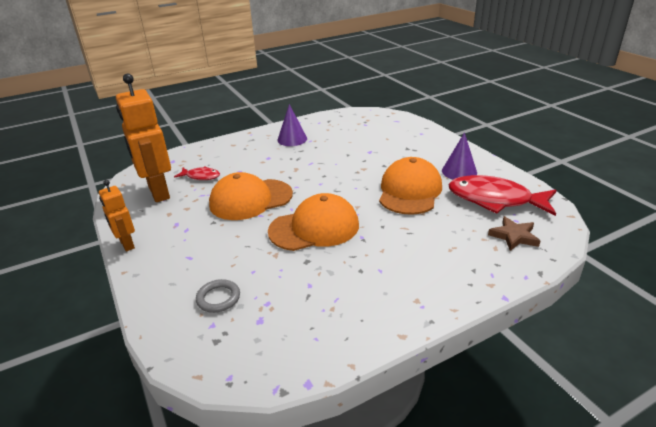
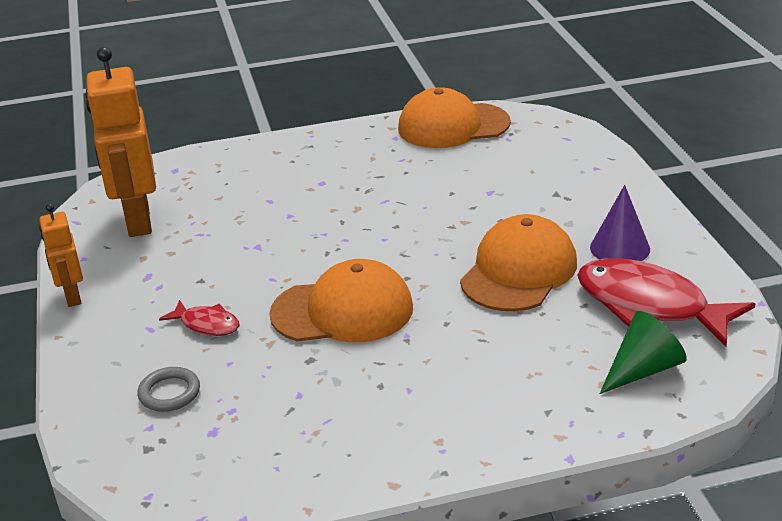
camera: 15 degrees right, 0 degrees up
(201, 176) = (208, 202): red fish -> red fish (207, 324)
(250, 199) = (267, 251): orange cap -> orange cap (453, 126)
(292, 139) = (373, 153): purple cone -> none
(514, 236) = (642, 369): brown star -> green cone

